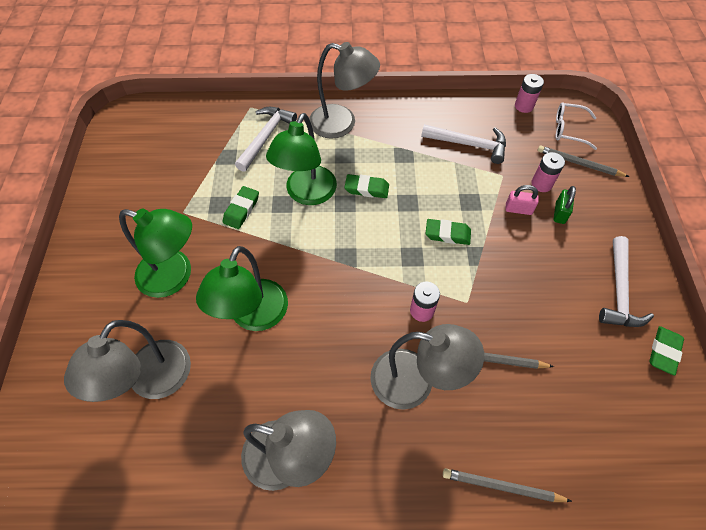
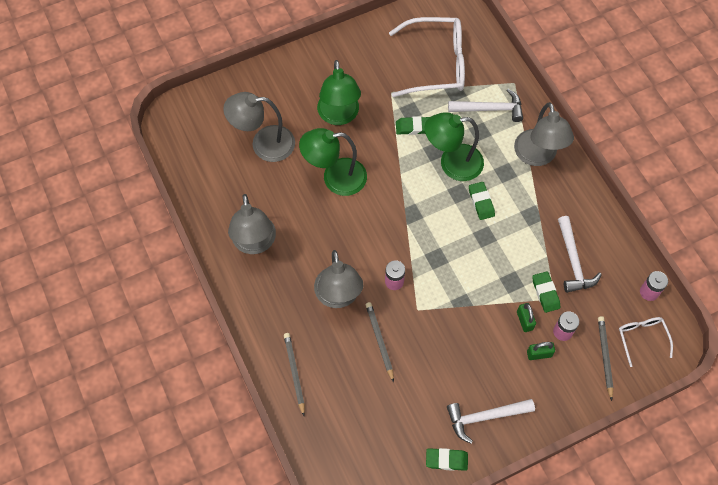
camera: 65 degrees right, 5 degrees up
(181, 158) = (436, 64): none -> white glasses
(447, 234) = (470, 276): green eraser -> green eraser (545, 293)
(518, 209) = (524, 321): pink padlock -> green padlock

